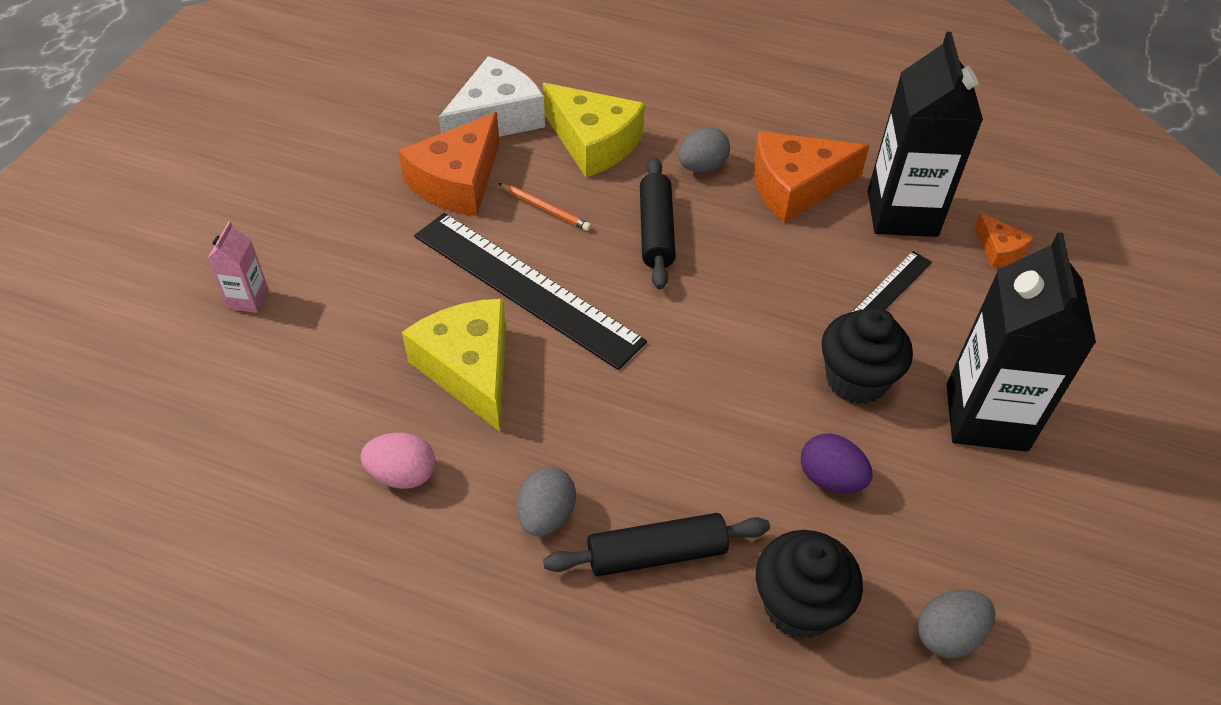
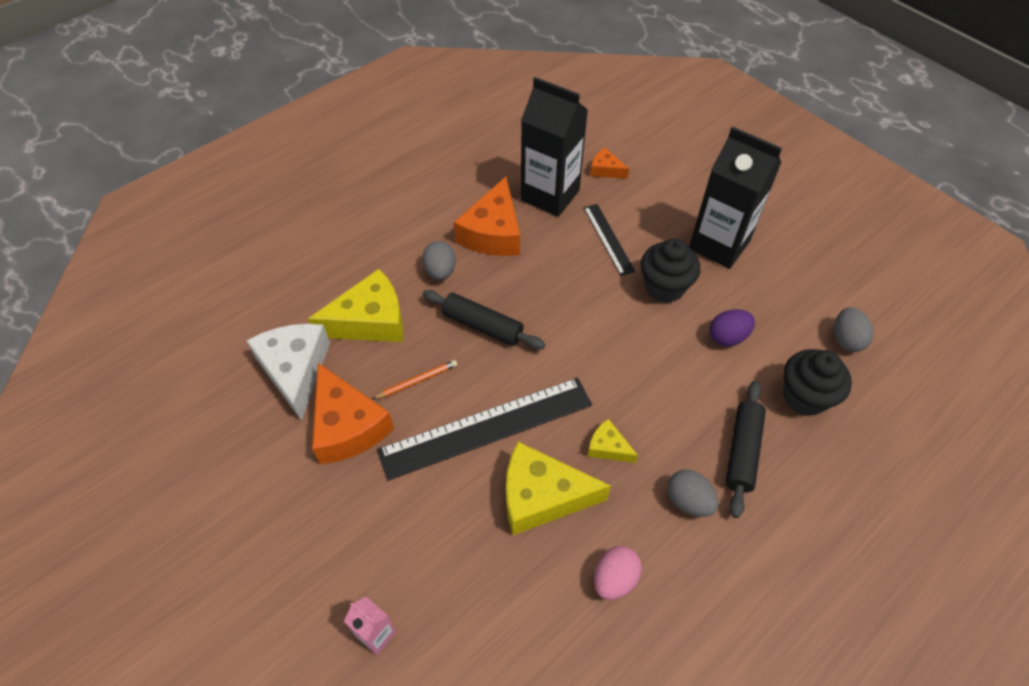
camera: 60 degrees left, 5 degrees up
(570, 407) = (608, 447): none -> yellow cheese
(999, 250) = (605, 170): orange cheese -> orange cheese turned 150 degrees counterclockwise

